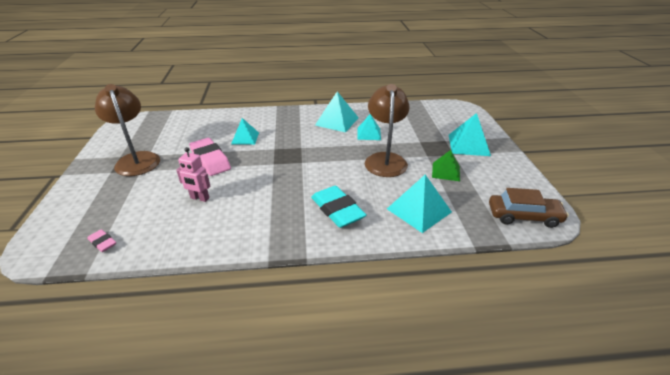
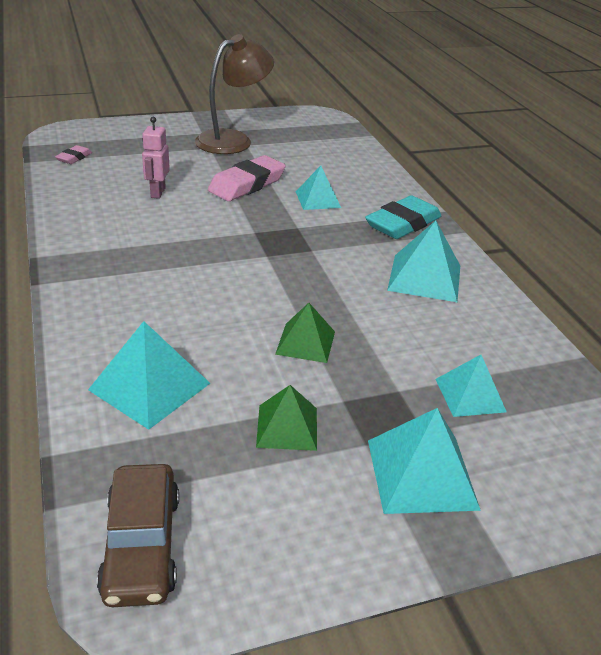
camera: 75 degrees right, 0 degrees up
(337, 210) = (142, 300): turquoise eraser -> turquoise eraser (403, 224)
(369, 134) = (396, 318): turquoise pyramid -> turquoise pyramid (470, 395)
(385, 159) = (305, 342): brown lamp -> green pyramid

